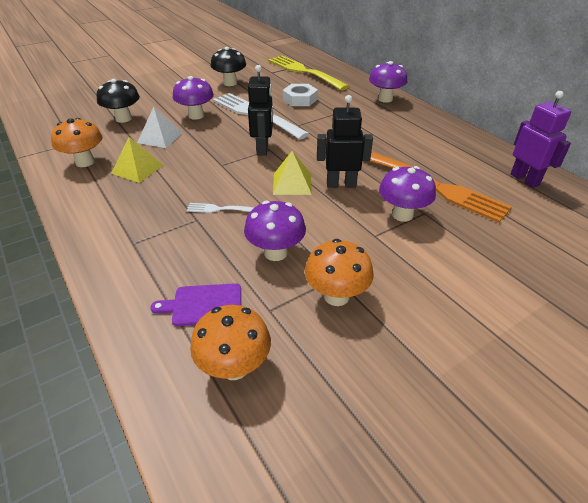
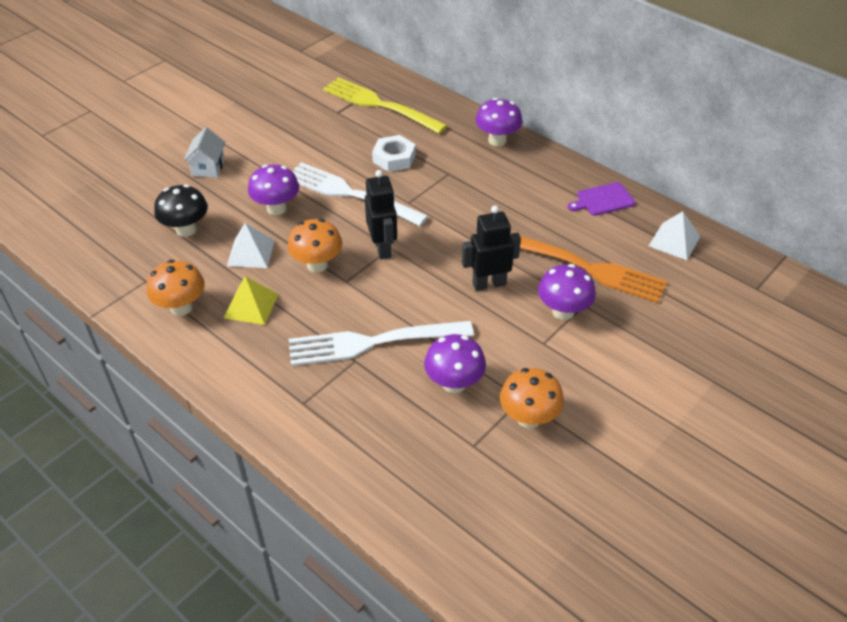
camera: 15 degrees left, 5 degrees up
(163, 89) = (208, 167): none -> white house
(204, 305) = (410, 454): purple cutting board -> purple cutting board (603, 200)
(220, 209) = (374, 342): white fork -> white fork, size x2.31
(230, 83) = (291, 142): black mushroom -> none
(234, 367) = (465, 505): orange mushroom -> orange mushroom (317, 265)
(292, 183) = (436, 293): yellow pyramid -> none
(525, 179) = (674, 241): purple robot -> white pyramid

